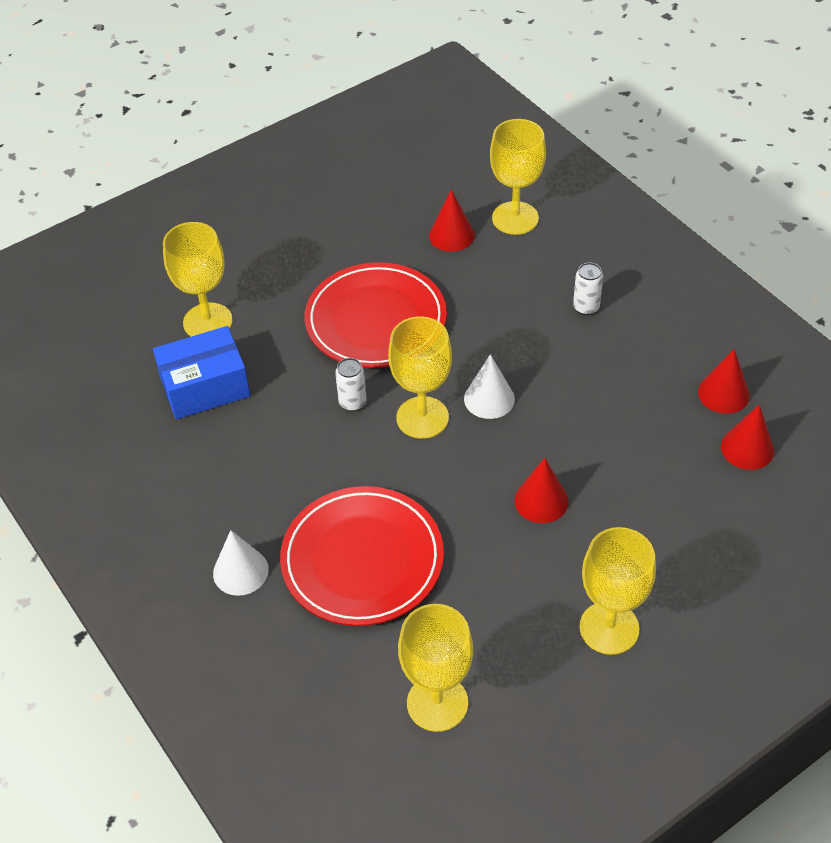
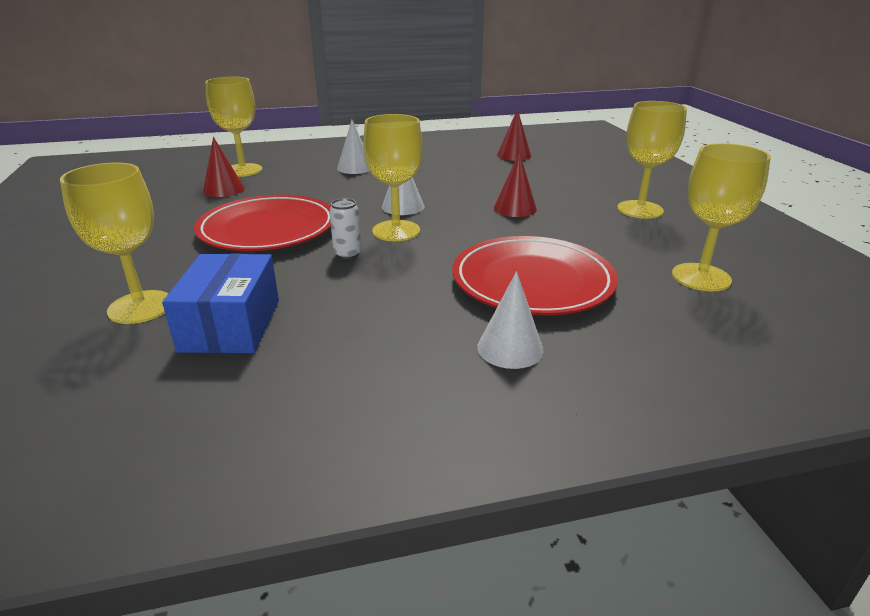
camera: 70 degrees left, 20 degrees down
(586, 307) = (355, 168): white can -> white cone
(723, 393) = (467, 152): red cone -> none

